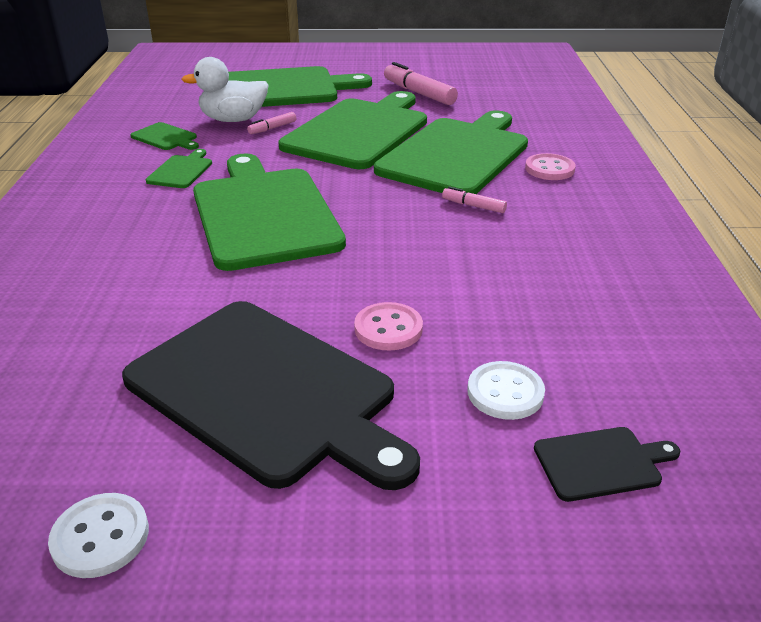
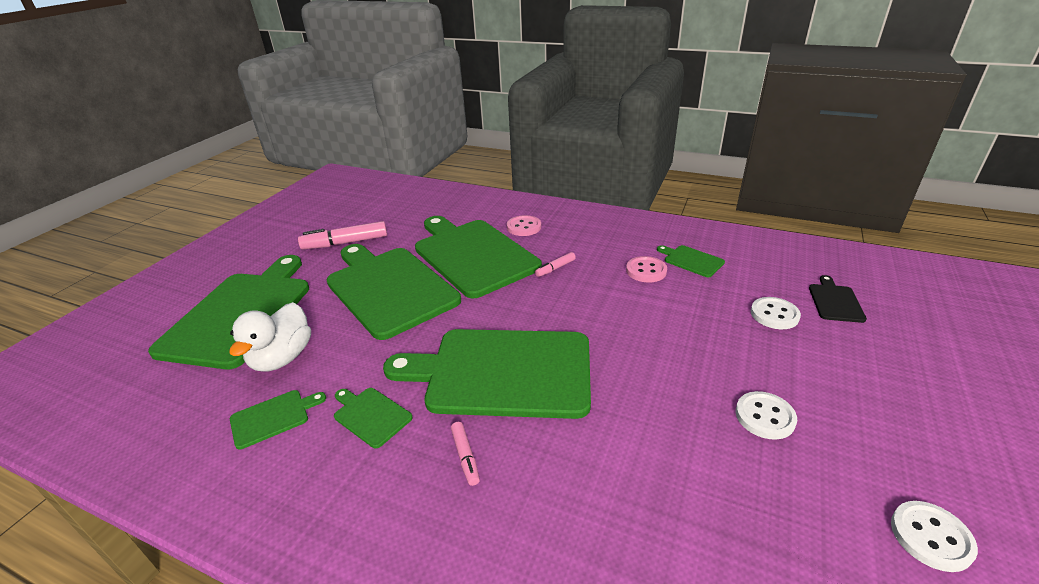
camera: 65 degrees left, 0 degrees up
(267, 391) = (765, 416): black cutting board -> white button
(272, 128) = (331, 335): pink marker -> pink marker (465, 456)
(388, 329) = (699, 343): pink button -> pink button (646, 271)
(593, 303) = (691, 260): none -> green cutting board

